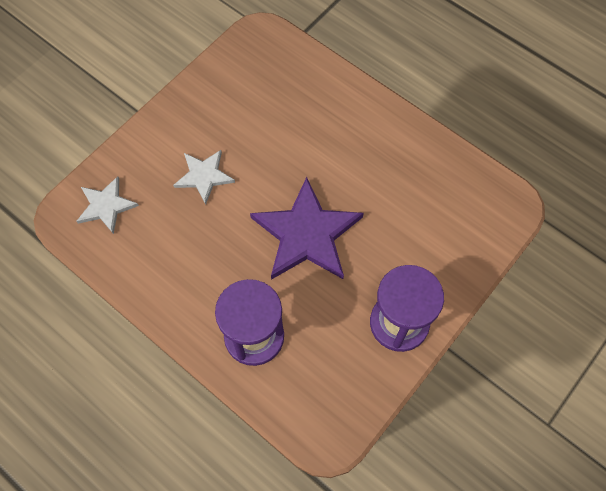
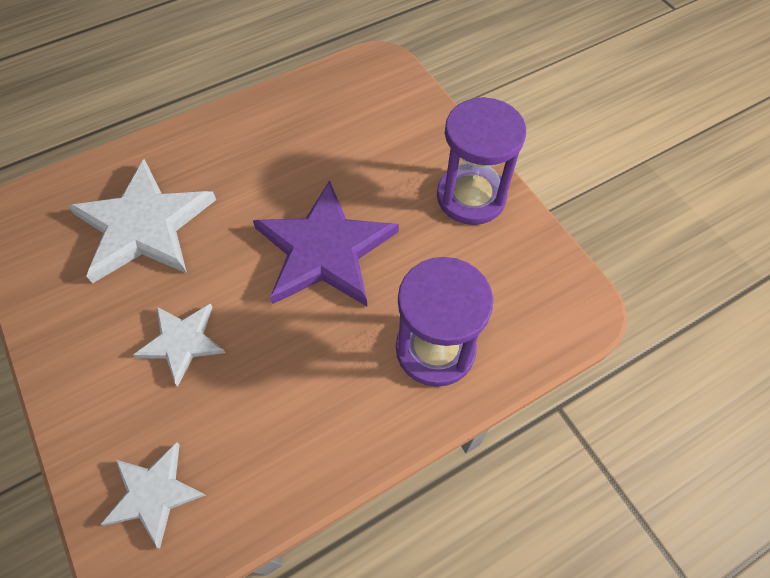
camera: 70 degrees left, 5 degrees down
(280, 112) = (144, 225): none -> white star

